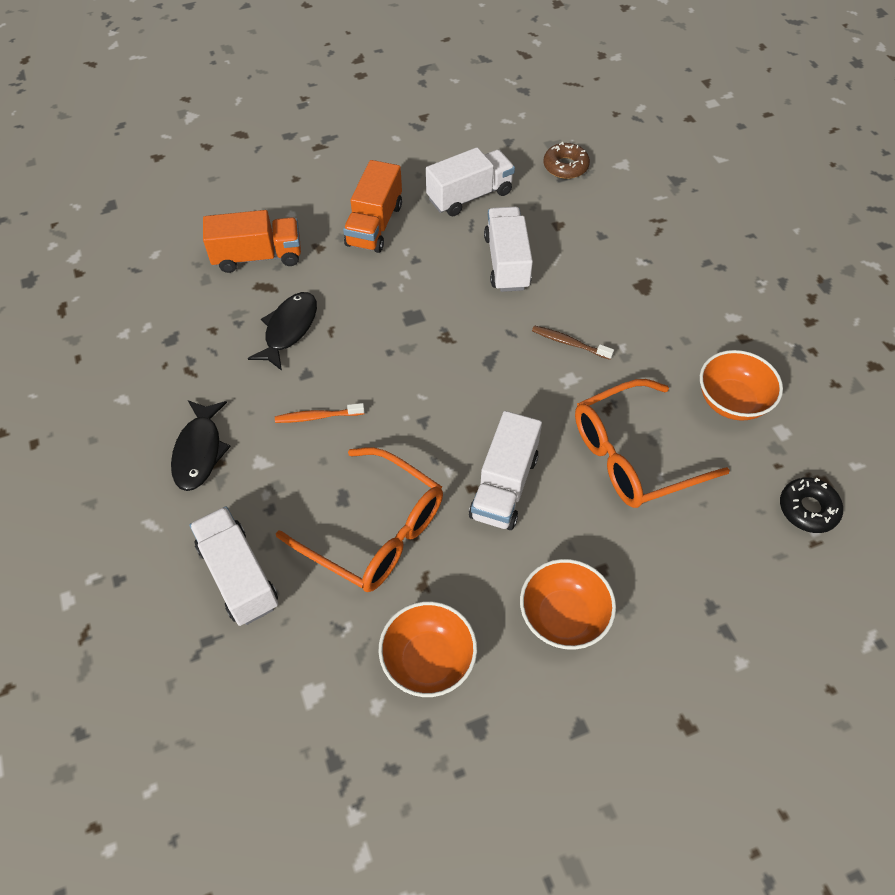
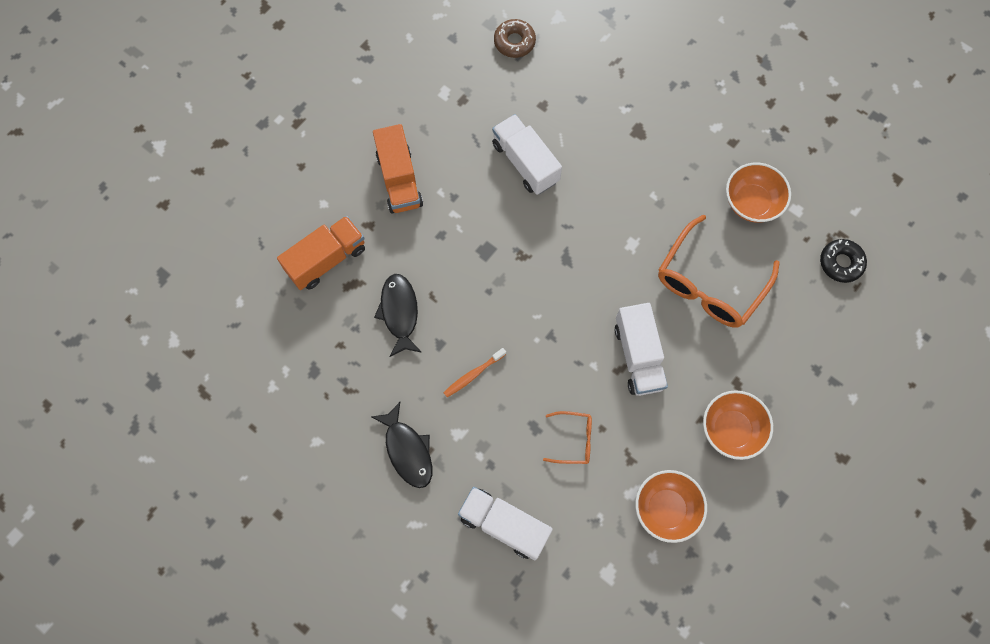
camera: 30 degrees left, 15 degrees up
(375, 531) = (573, 440): orange glasses -> orange glasses, size x0.48
(469, 196) = (456, 111): white truck -> none
(569, 343) = (614, 212): brown toothbrush -> none

